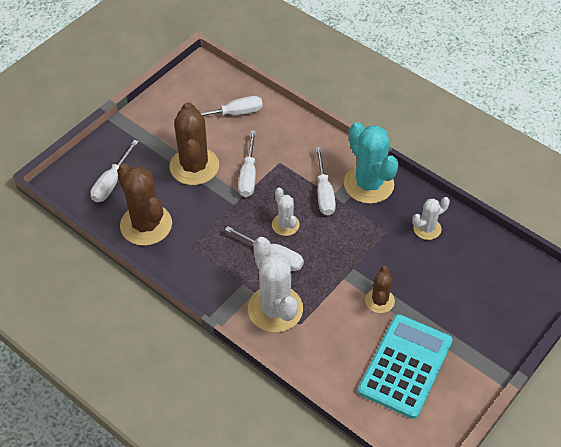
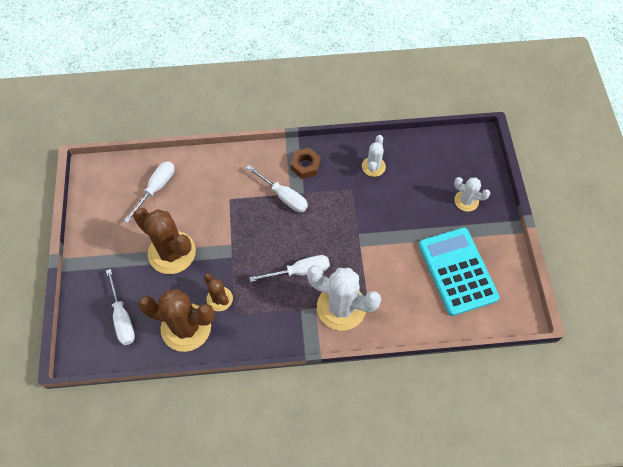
camera: 45 degrees left, 10 degrees up
(248, 175) = (218, 226): white screwdriver -> none
(285, 225) = (283, 241): white cactus -> white cactus (466, 201)
(368, 184) = (305, 166): turquoise cactus -> brown nut
(379, 301) = (397, 241): brown cactus -> brown cactus (219, 299)

